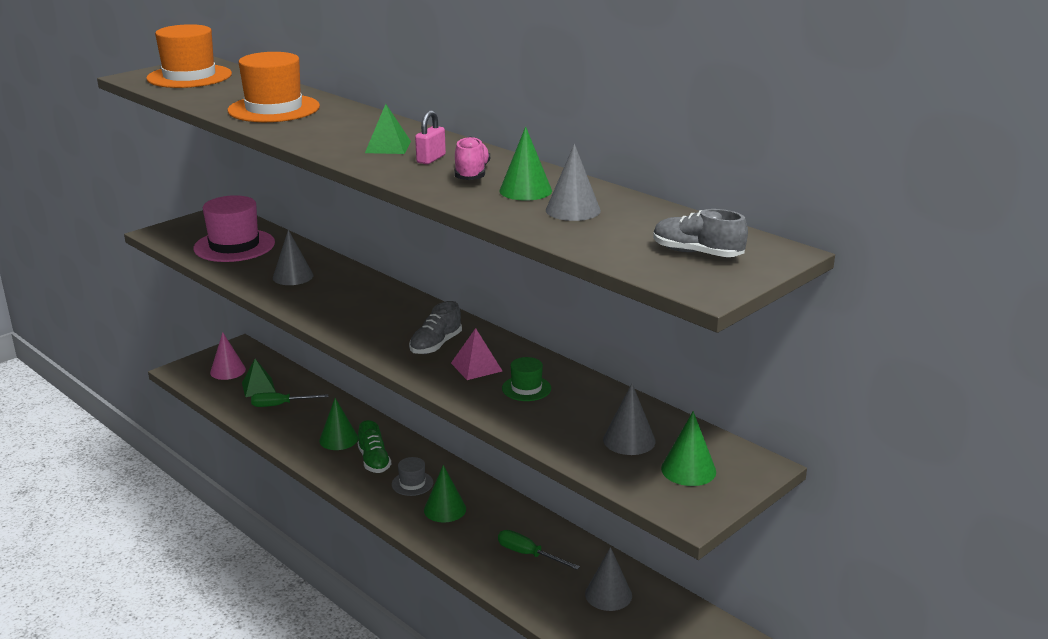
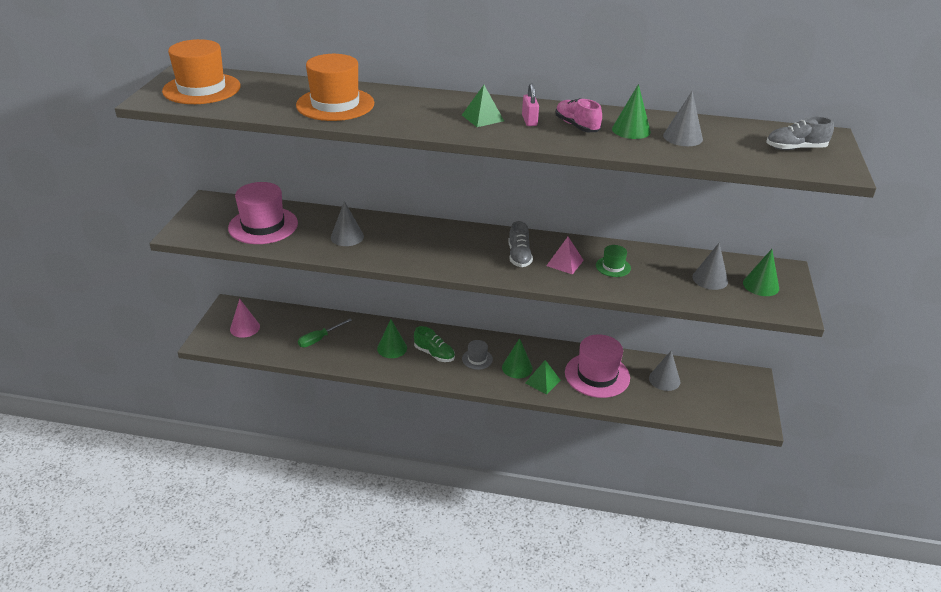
camera: 35 degrees left, 10 degrees up
(258, 387) = (285, 332): green pyramid -> green pyramid (542, 381)
(528, 554) = (597, 375): green screwdriver -> pink hat

